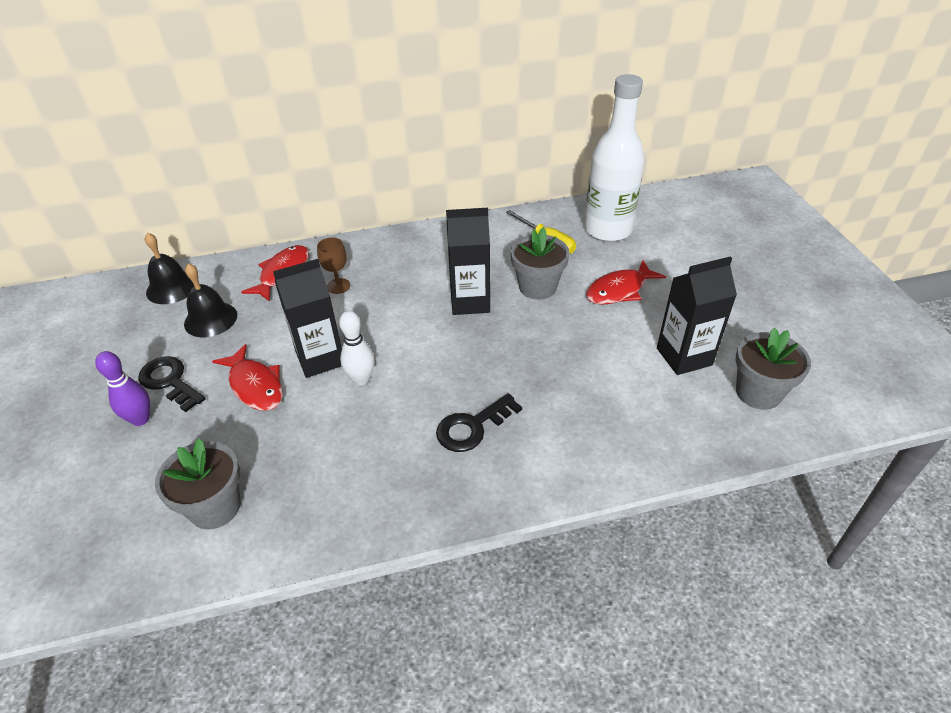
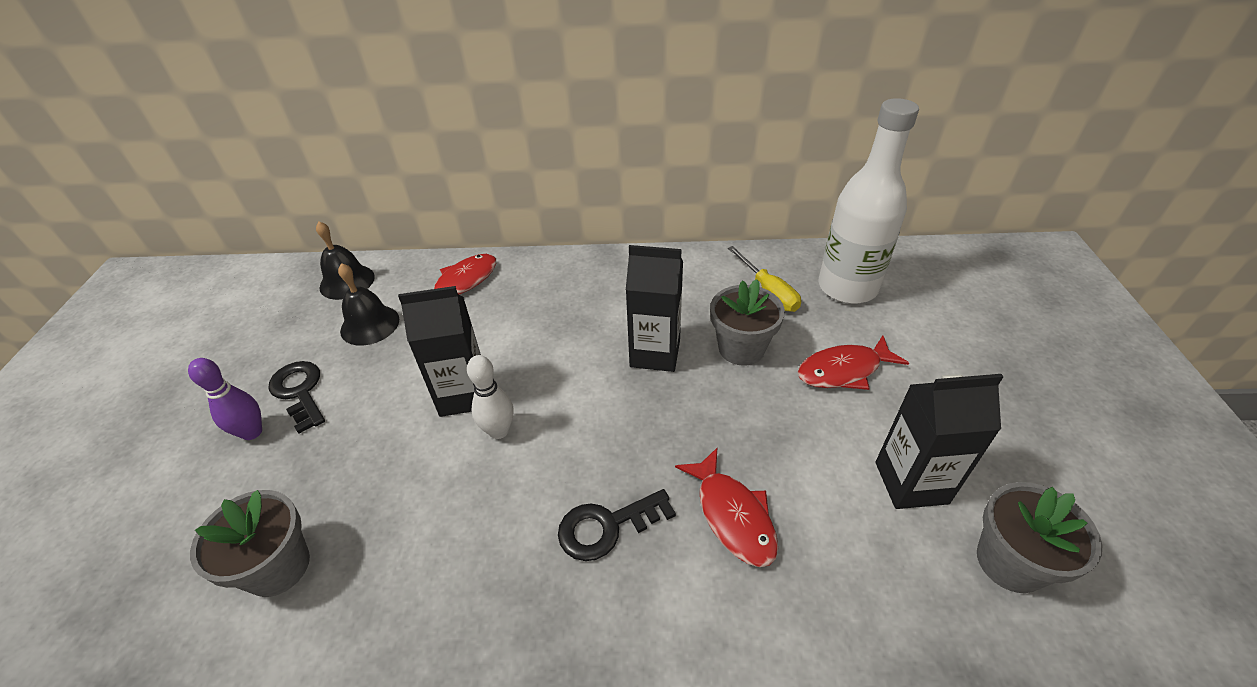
camera: 15 degrees right, 0 degrees up
(255, 386) = (382, 415): red fish -> red fish (732, 515)
(338, 286) = (515, 308): brown goblet -> none

